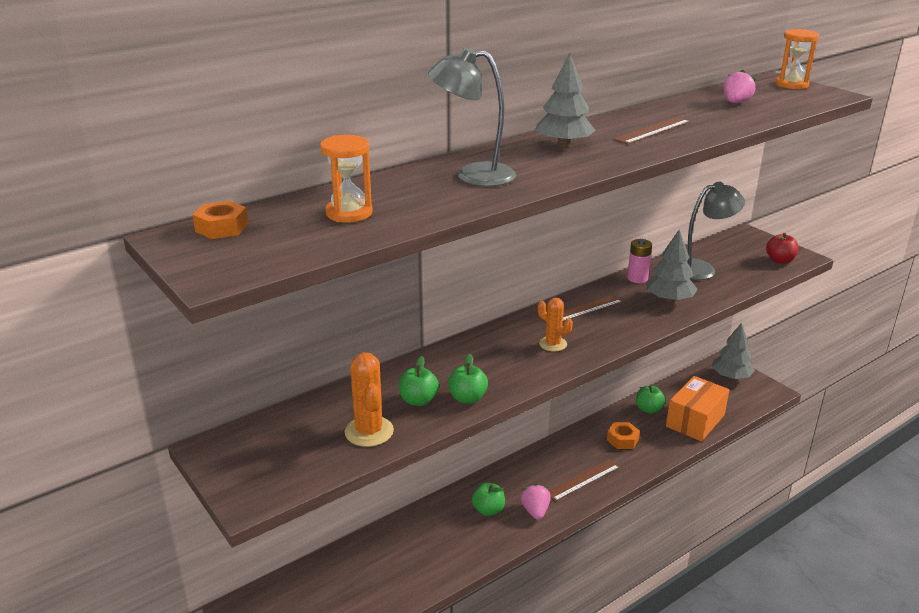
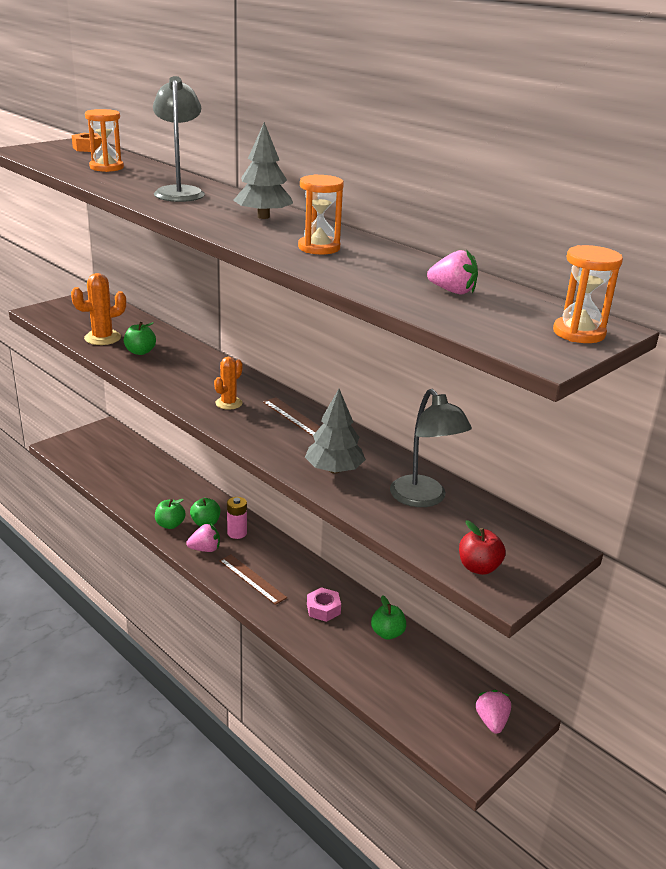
camera: 80 degrees right, 0 degrees up
(467, 398) = (142, 369): green apple -> green apple (170, 525)
(622, 440) = (323, 609): orange nut -> pink nut
(637, 278) = (380, 453): pink battery -> pink battery (237, 533)
(653, 130) = (319, 248): brown ruler -> orange hourglass
(695, 421) = (375, 673): orange box -> none
(731, 376) = (491, 721): grey tree -> pink strawberry

